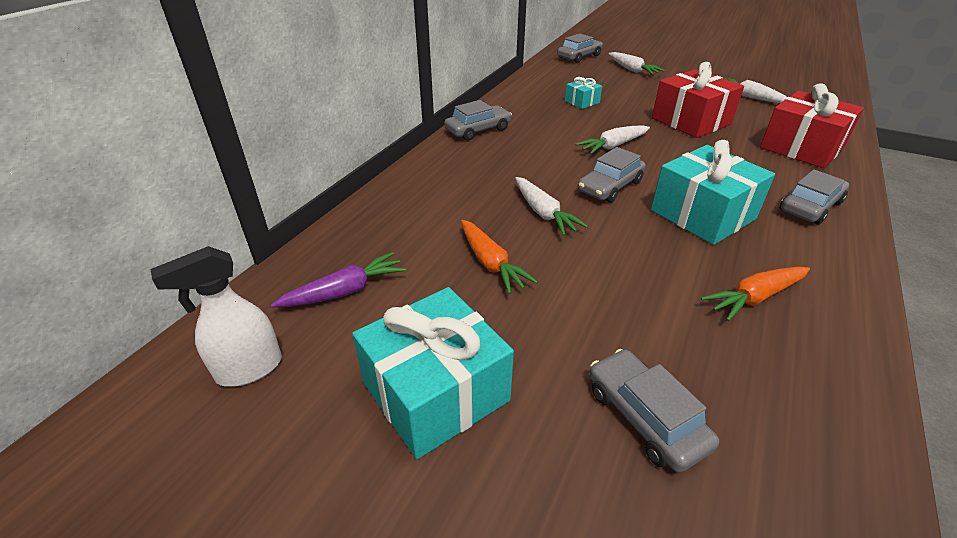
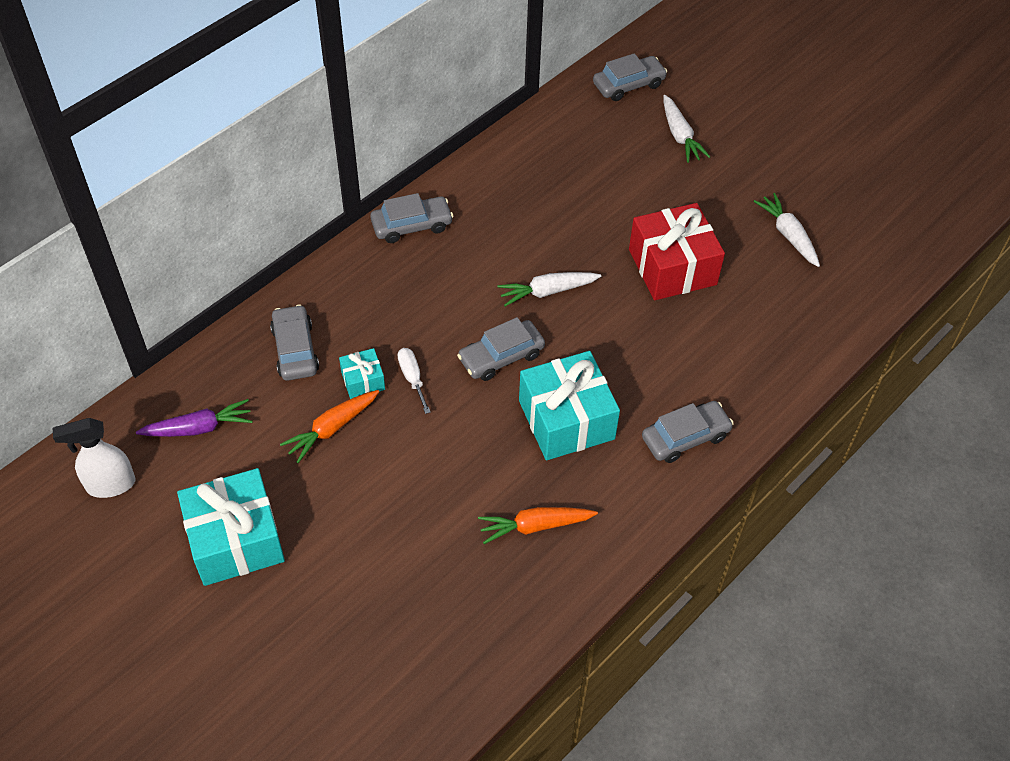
camera: 15 degrees right, 15 degrees up
(491, 263) = (332, 429): orange carrot -> orange carrot turned 60 degrees clockwise
(543, 213) = (412, 378): white carrot -> white screwdriver
(582, 102) = (565, 196): turquoise gift -> turquoise gift (363, 380)
(645, 417) = (371, 600): grey car -> grey car (295, 350)
(801, 148) = (763, 347): red gift -> none

